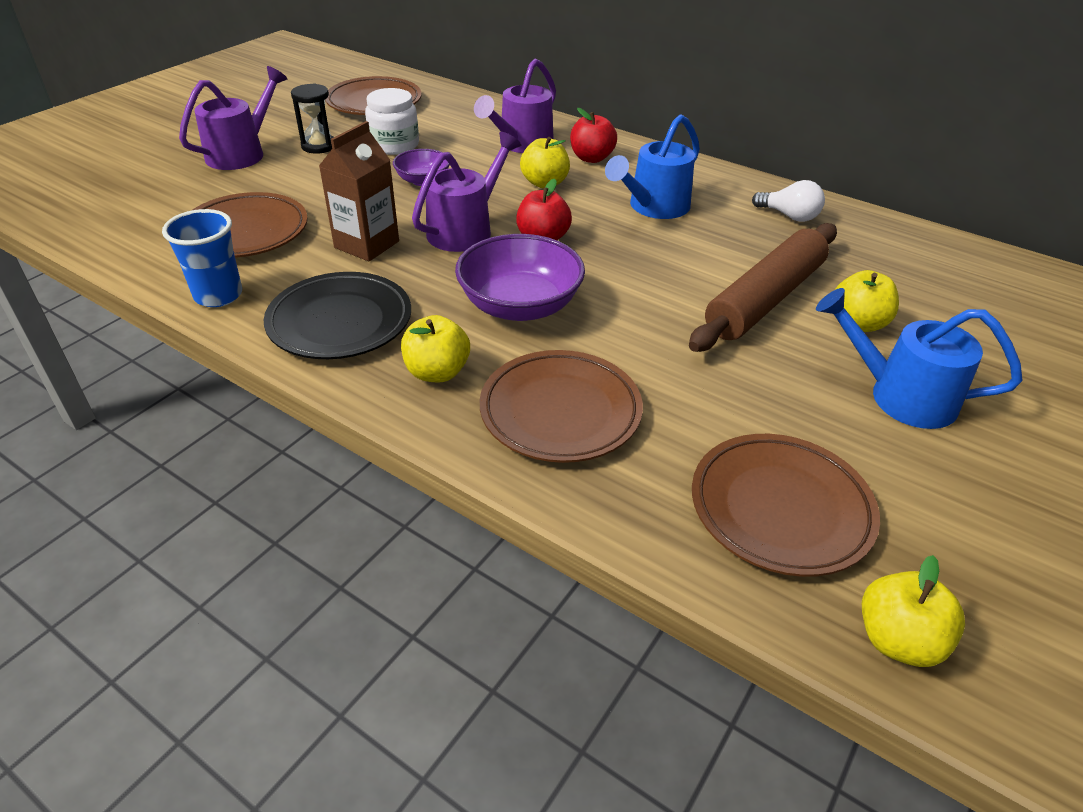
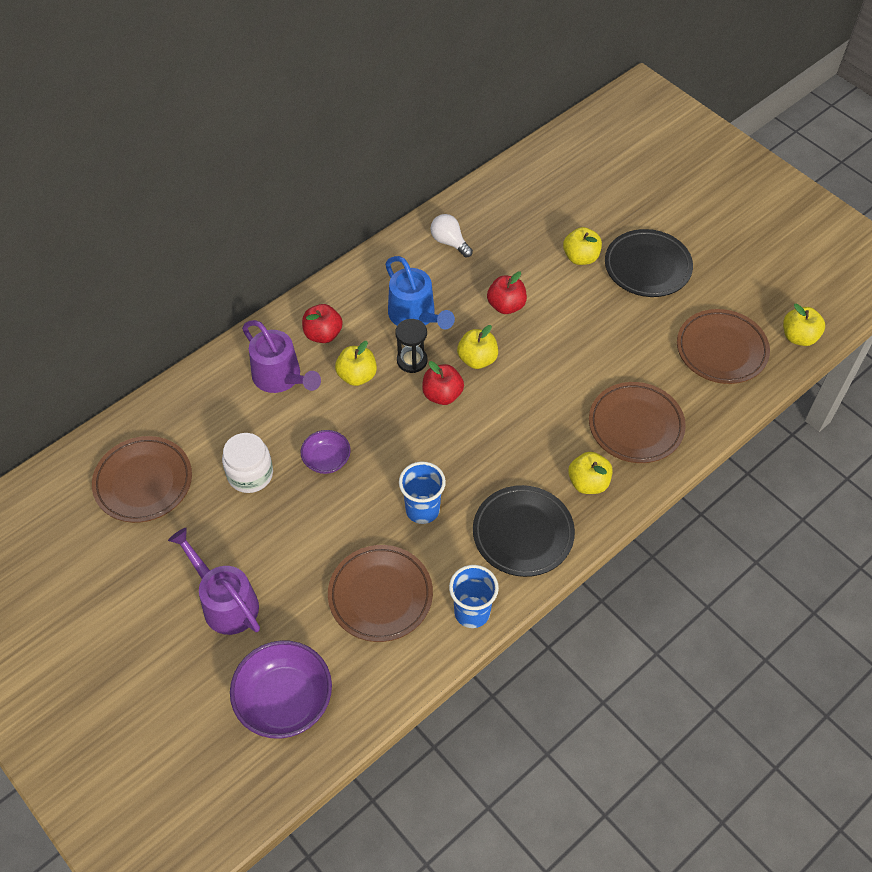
camera: 75 degrees left, 15 degrees up
(319, 146) = (231, 536): black hourglass -> black hourglass (412, 360)
(367, 244) = (422, 510): brown carton -> blue cup
(466, 229) = (416, 441): purple watering can -> none
(520, 306) = (525, 425): purple bowl -> purple bowl (284, 700)
(612, 256) = (477, 359): none -> yellow apple
(716, 268) = (506, 305): none -> red apple
(764, 299) = (546, 293): brown rolling pin -> none
(789, 216) = (449, 242): white light bulb -> white light bulb turned 90 degrees counterclockwise
(899, 395) = (647, 267): blue watering can -> black plate

